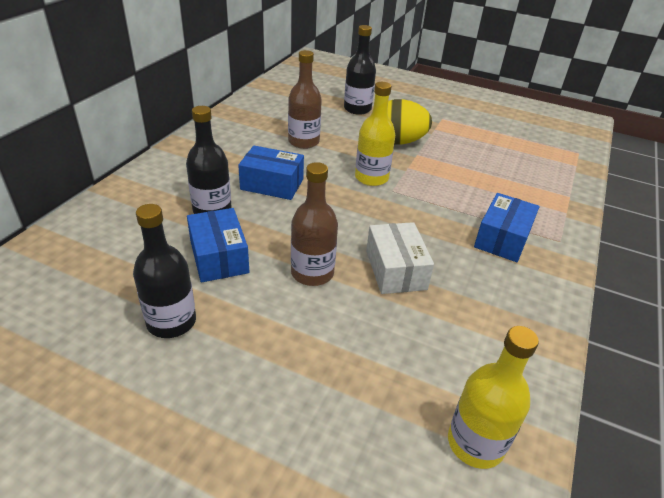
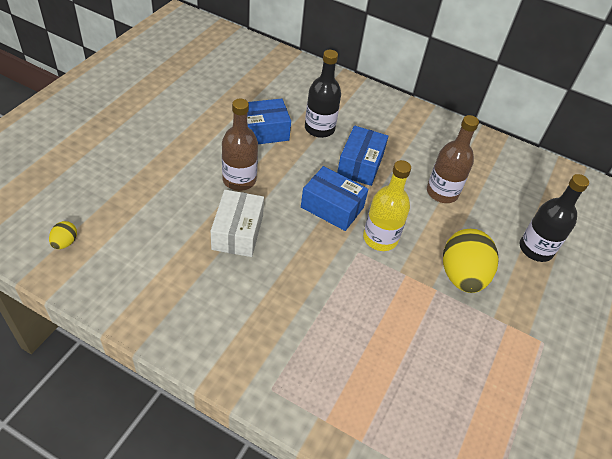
camera: 90 degrees right, 10 degrees up
(171, 322) = (201, 111): black bottle -> none
(396, 270) = (238, 232): white box -> white box turned 75 degrees counterclockwise
(475, 443) = (65, 242): yellow bottle -> yellow egg
(502, 238) = (277, 330): blue box -> blue box (332, 207)

